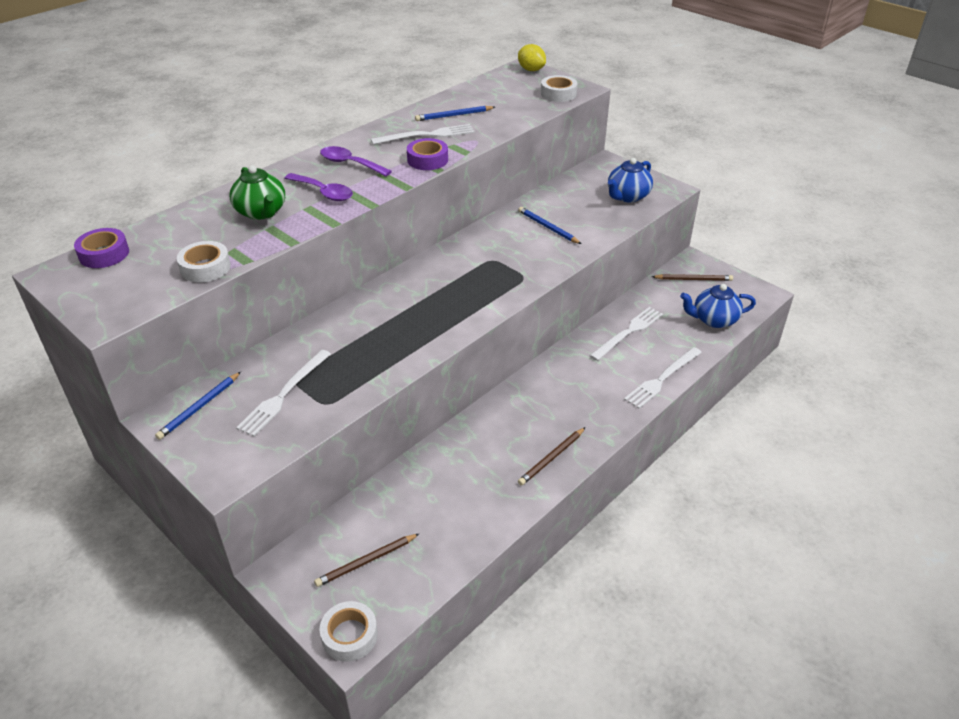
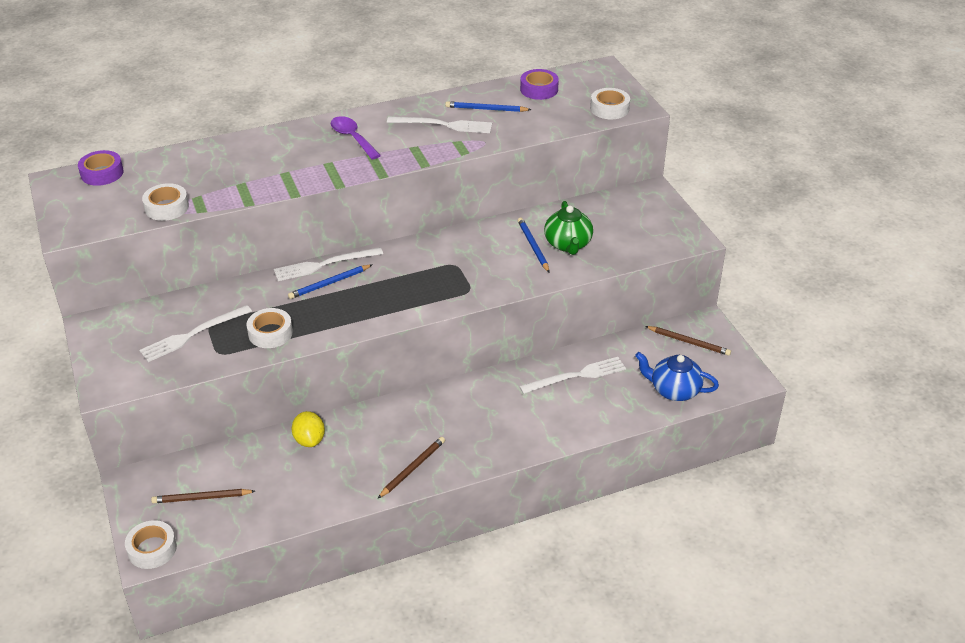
camera: 25 degrees right, 0 degrees up
(199, 407) = (124, 324): blue pencil -> blue pencil (329, 283)
(261, 212) = (244, 167): green teapot -> green teapot (568, 244)
(323, 192) = (308, 161): purple spoon -> none
(365, 369) = (270, 333): none -> white tape
(427, 160) = (423, 151): purple tape -> purple tape (539, 89)
(531, 70) = (606, 74): yellow lemon -> yellow lemon (309, 440)
(552, 458) = (412, 468): brown pencil -> brown pencil turned 150 degrees clockwise
(627, 196) = (640, 235): blue teapot -> none
(662, 379) = (572, 431): white fork -> white fork (324, 264)

